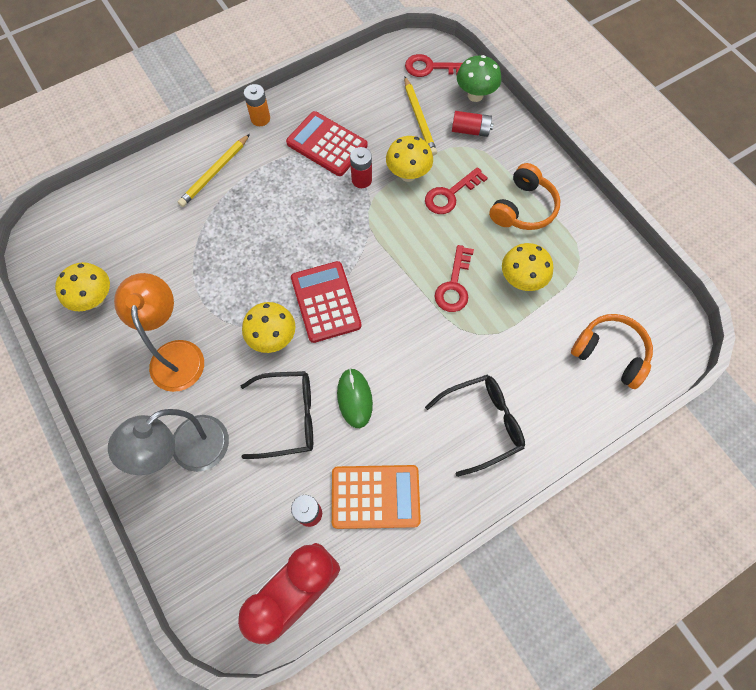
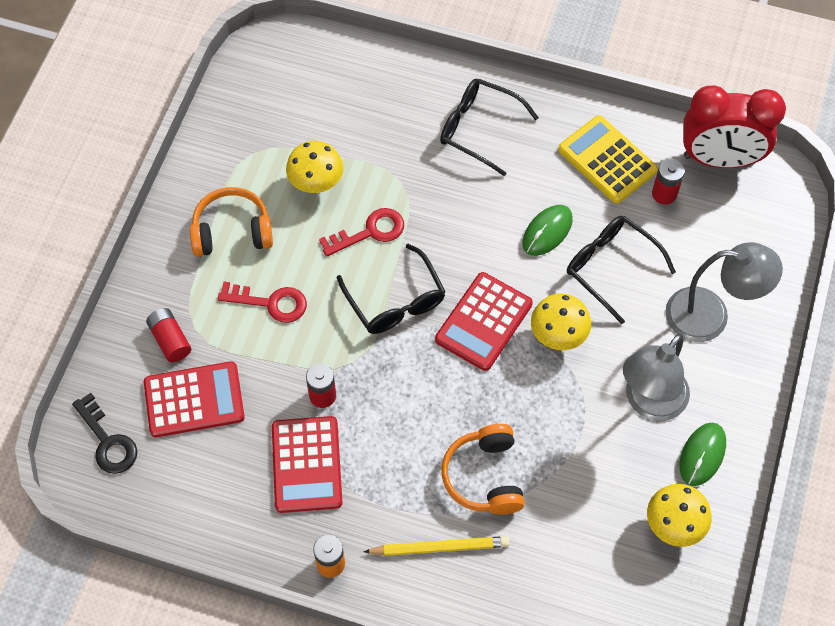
camera: 130 degrees left, 5 degrees down
(113, 355) = (702, 455): none -> green mouse
(176, 354) = (649, 403): orange lamp -> grey lamp
(375, 497) = (607, 160): orange calculator -> yellow calculator
(388, 262) = (395, 301): none -> black glasses
(408, 174) = (278, 357): yellow mushroom -> none
(419, 118) = (194, 400): yellow pencil -> red calculator
(431, 67) = (108, 441): red key -> black key
(475, 95) = (115, 368): green mushroom -> none
(610, 353) = (330, 80): orange headphones -> orange headphones (484, 476)

